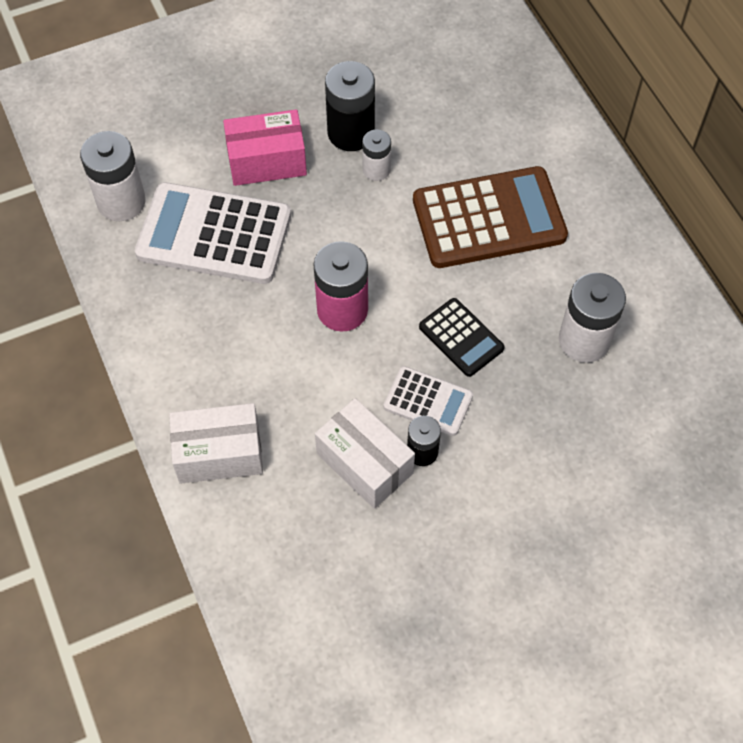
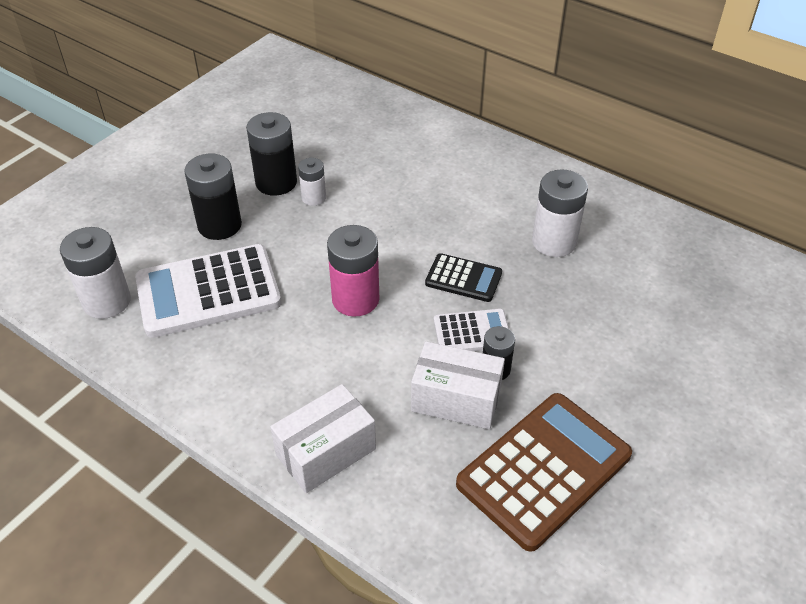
camera: 30 degrees left, 15 degrees down
(267, 161) = (219, 225): pink box -> black battery
(489, 218) = (423, 195): brown calculator -> brown calculator (544, 470)

